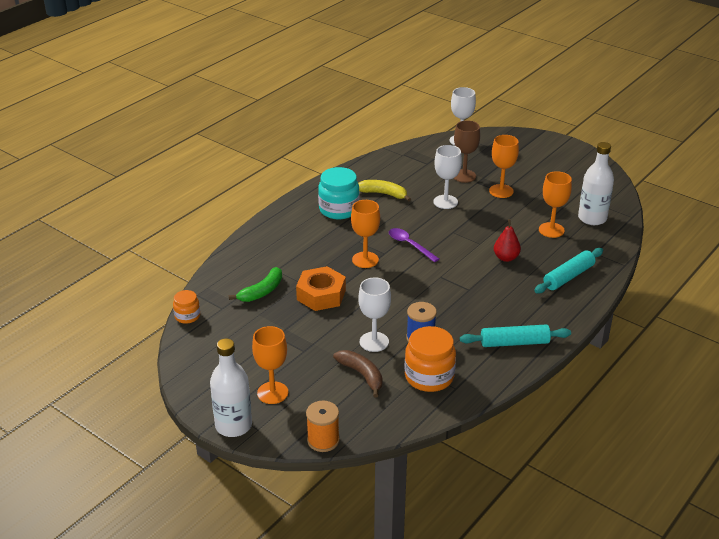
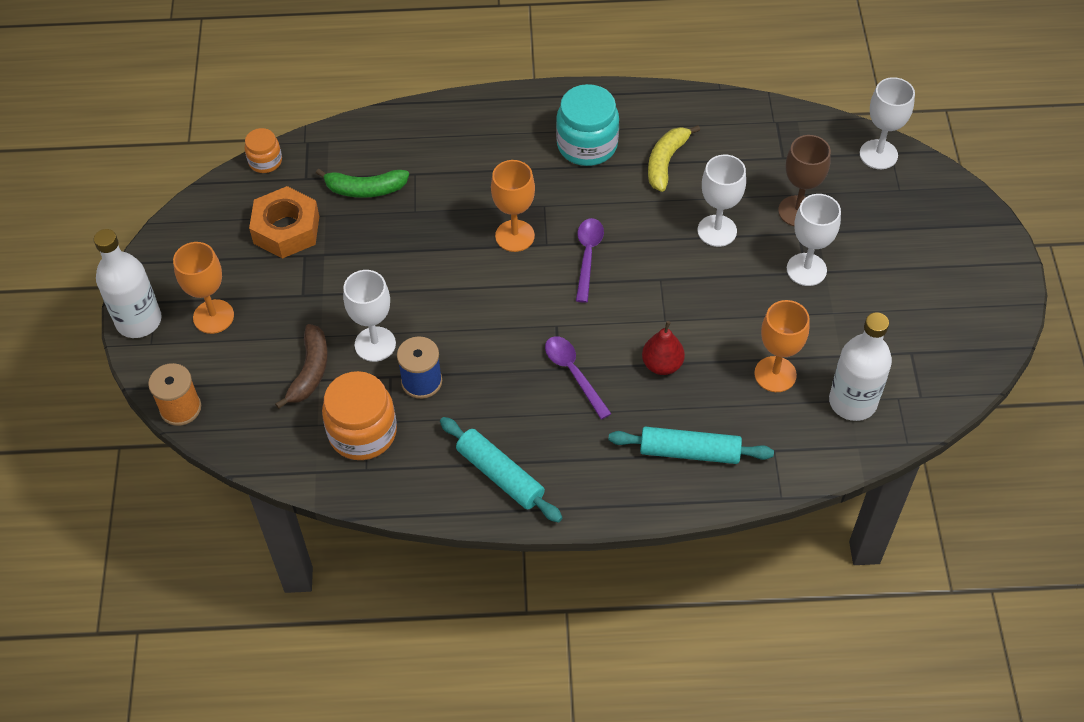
camera: 50 degrees right, 20 degrees up
(321, 295) = (410, 243): orange nut -> orange nut (286, 229)
(383, 194) = (666, 162): yellow banana -> yellow banana turned 135 degrees counterclockwise
(478, 286) = (573, 373): none -> purple spoon
(501, 191) = (806, 269): orange goblet -> white goblet

